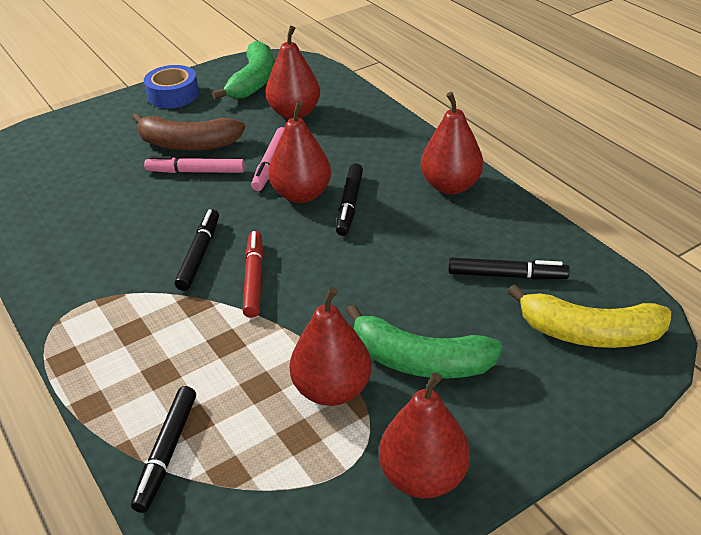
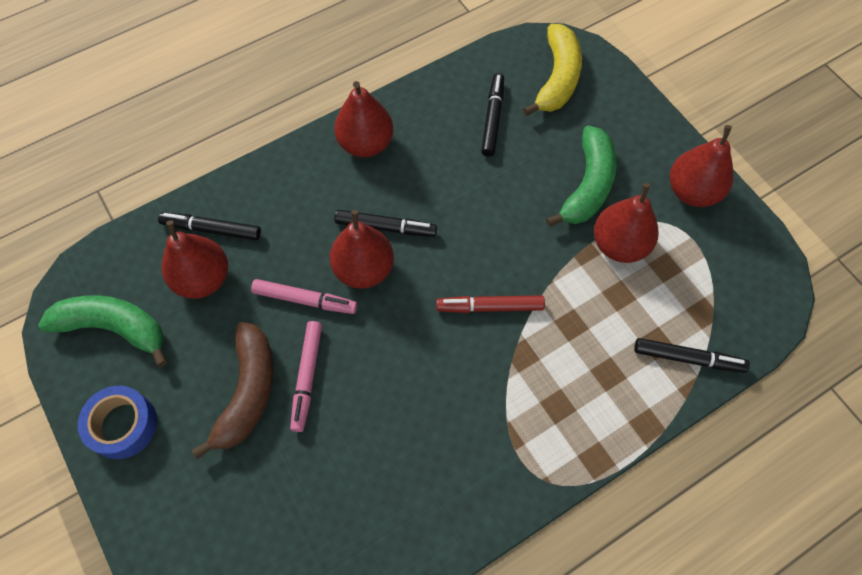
camera: 90 degrees left, 25 degrees up
(199, 254) = (452, 358): black marker -> black marker (212, 229)

